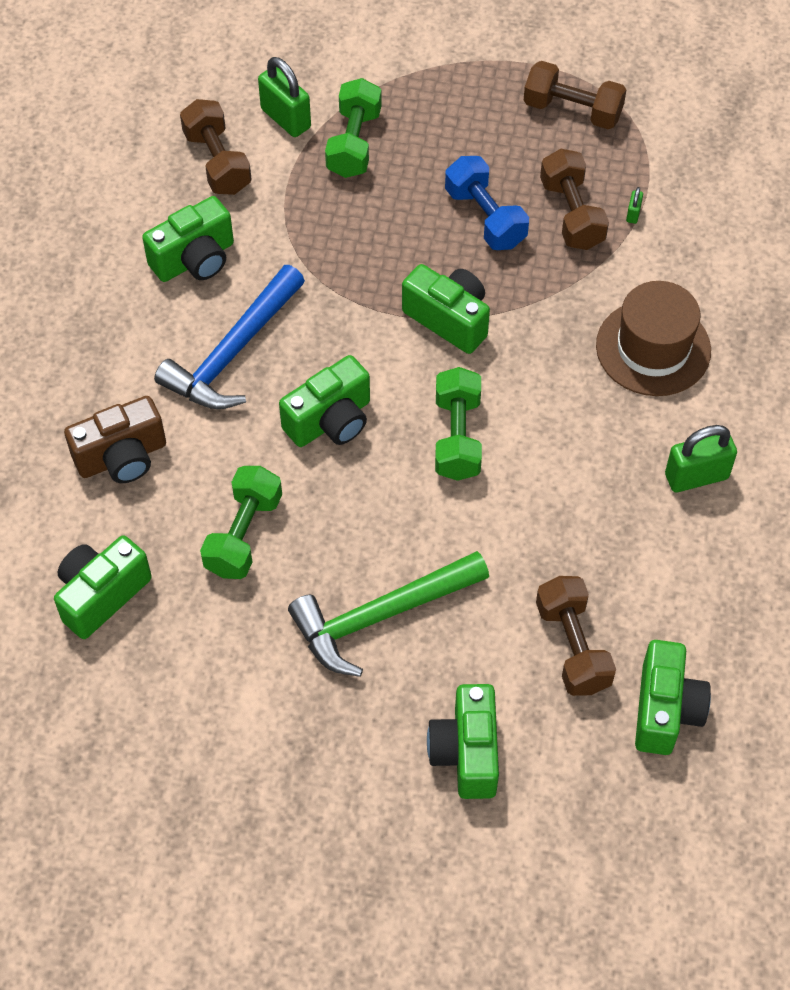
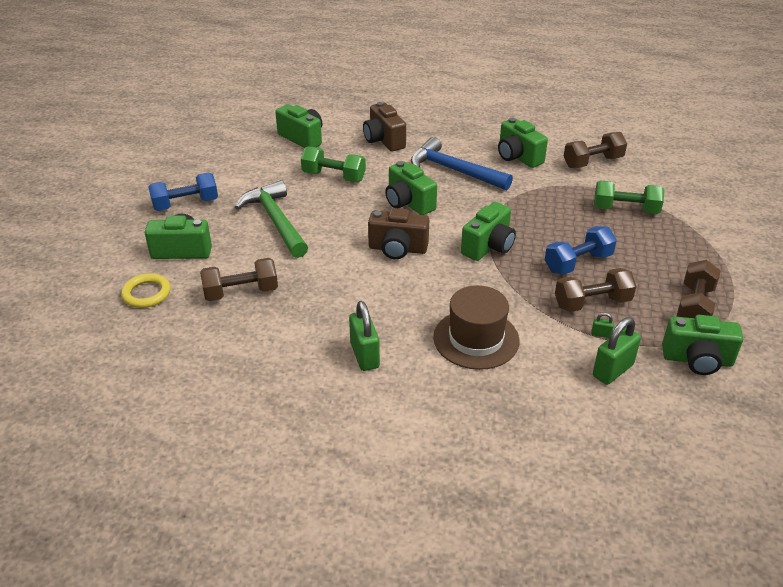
camera: 90 degrees right, 20 degrees down
(286, 118) = (636, 184): green padlock -> green padlock (613, 370)
(327, 772) = (185, 204): none -> blue dumbbell
(457, 437) = (397, 249): green dumbbell -> brown camera
(583, 786) = (146, 293): none -> yellow ring
(665, 710) = (187, 330): green camera -> green camera (697, 360)

